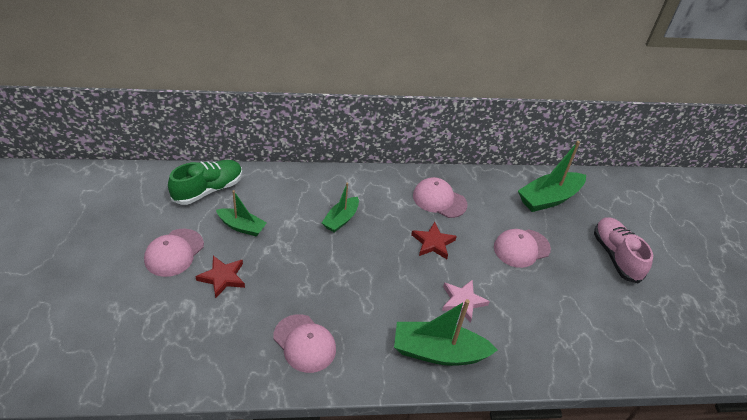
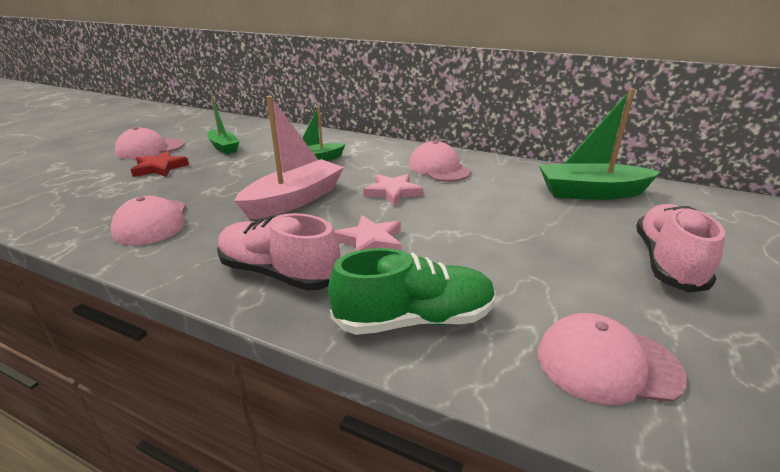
camera: 35 degrees right, 15 degrees down
(208, 190) = (231, 127): green shoe -> green shoe (414, 319)
(376, 278) = (294, 200): none -> pink boat
(433, 243) = (393, 192): red star -> pink star
(438, 352) = (278, 273): green boat -> pink shoe
(521, 248) = (507, 220): pink cap -> pink cap (607, 364)

